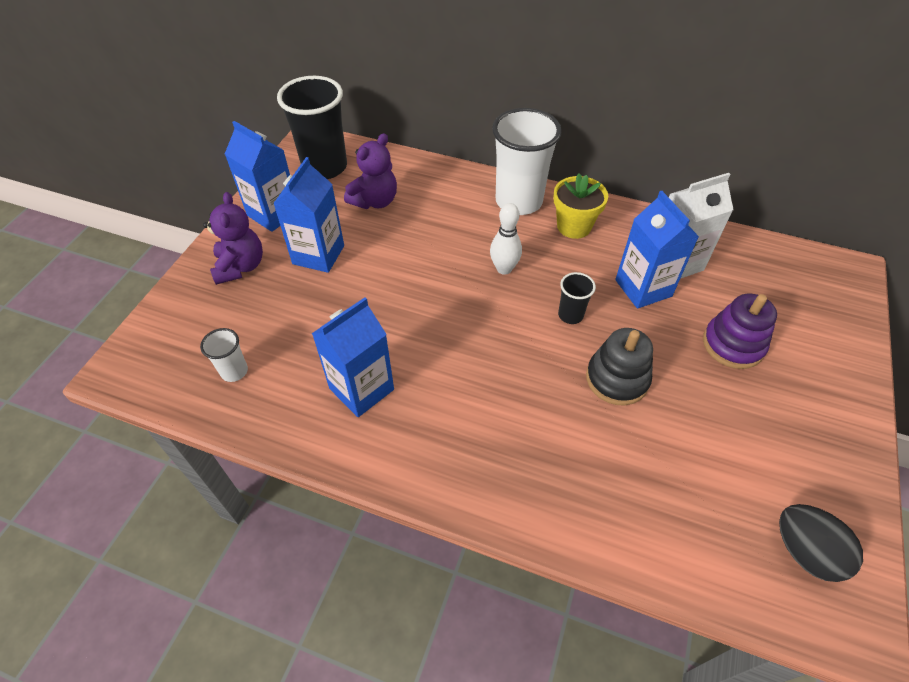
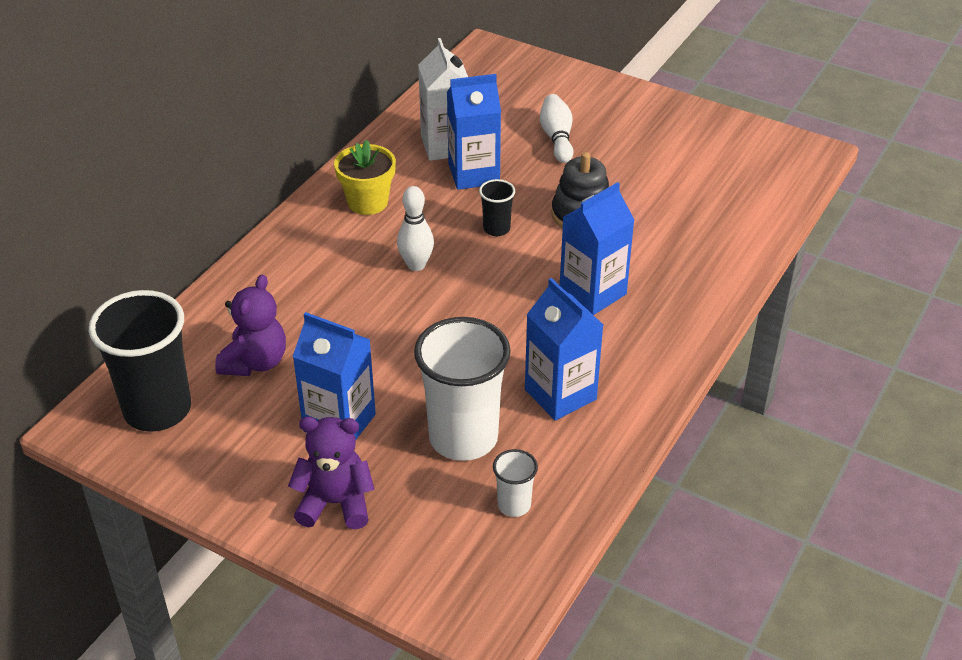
camera: 80 degrees left, 10 degrees down
(273, 214) = (239, 468): blue carton -> blue carton (592, 293)
(375, 201) = (255, 362): purple teddy bear -> purple teddy bear turned 60 degrees clockwise
(518, 201) = (309, 236): white cup -> white cup (463, 438)
(733, 344) = (557, 138): purple stacking toy -> white bowling pin
(805, 551) = (755, 157): black egg -> none

